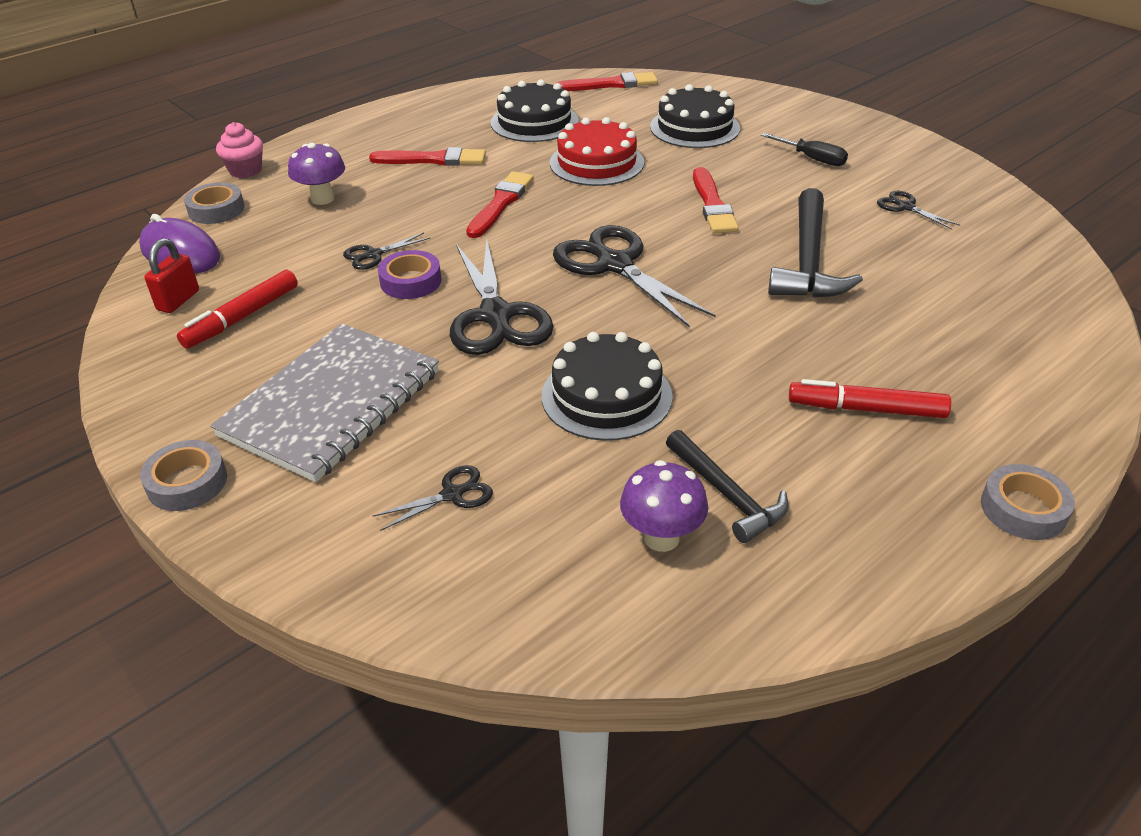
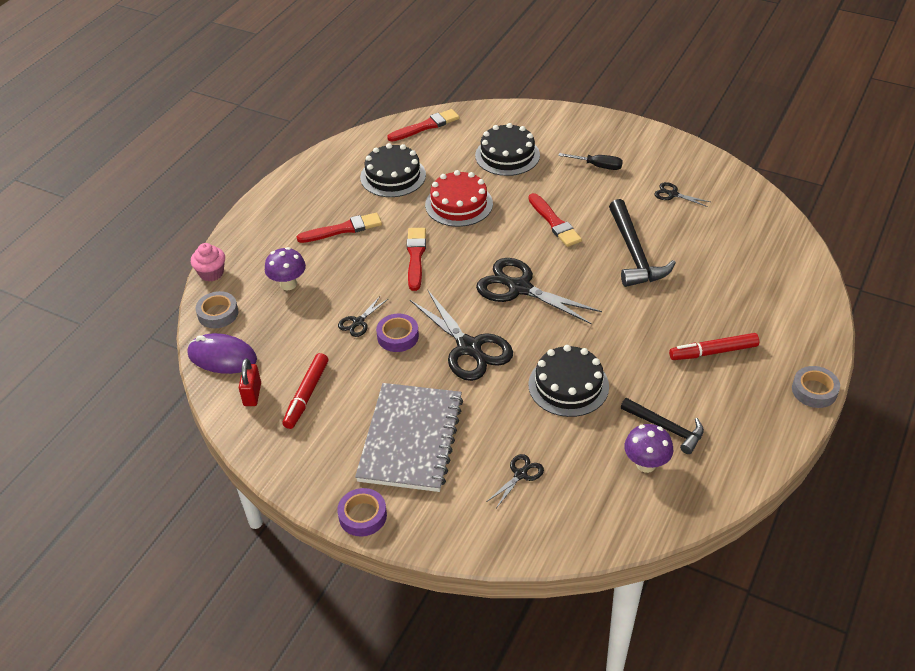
camera: 20 degrees left, 5 degrees up
(187, 482) = (362, 516): grey tape -> purple tape

